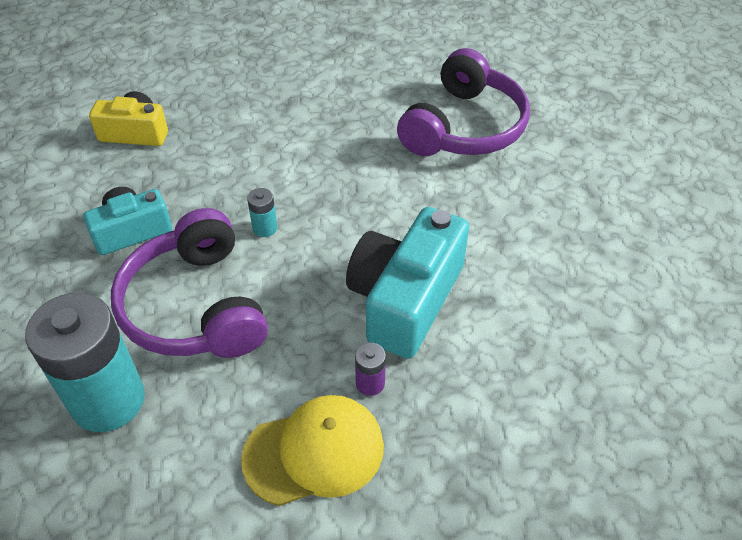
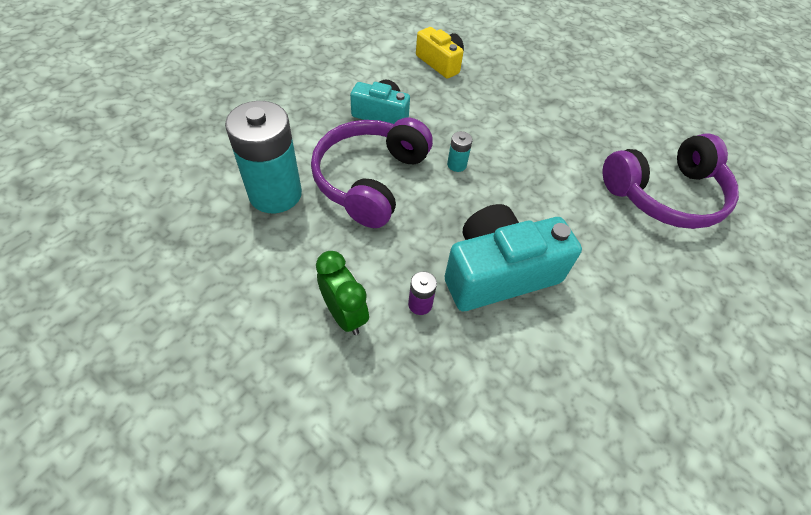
camera: 40 degrees right, 5 degrees up
(314, 452) = (344, 314): yellow cap -> green clock

